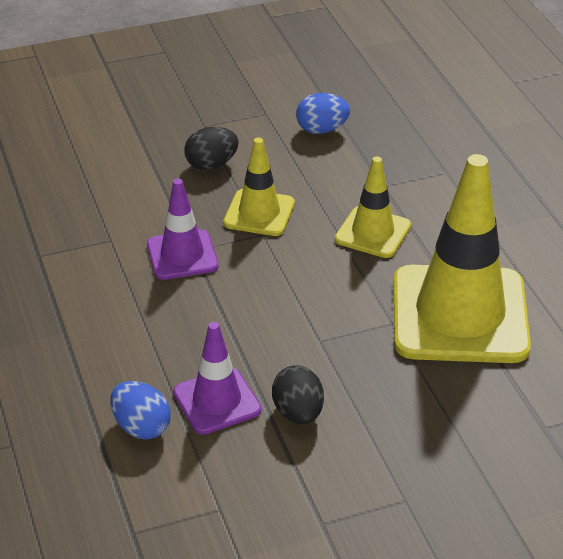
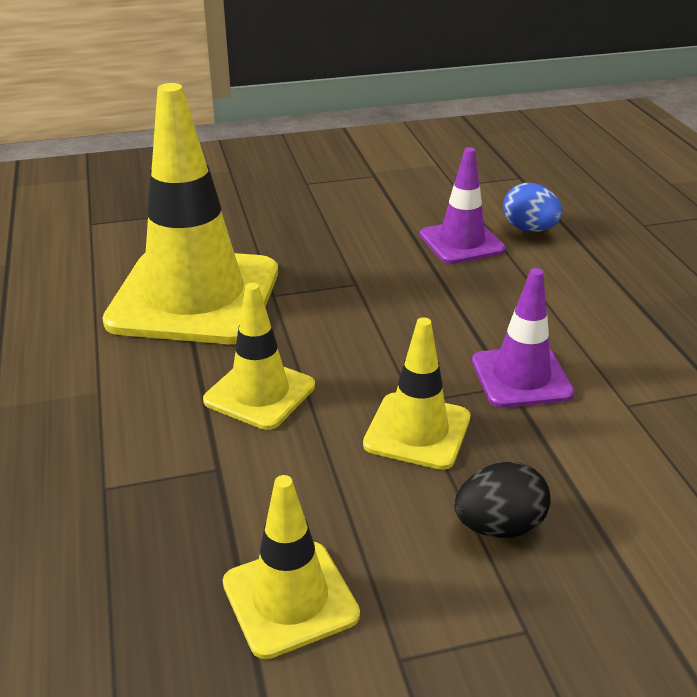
camera: 175 degrees left, 5 degrees down
(298, 413) = (385, 231): black egg -> none
(322, 130) = (290, 599): blue egg -> yellow traffic cone

